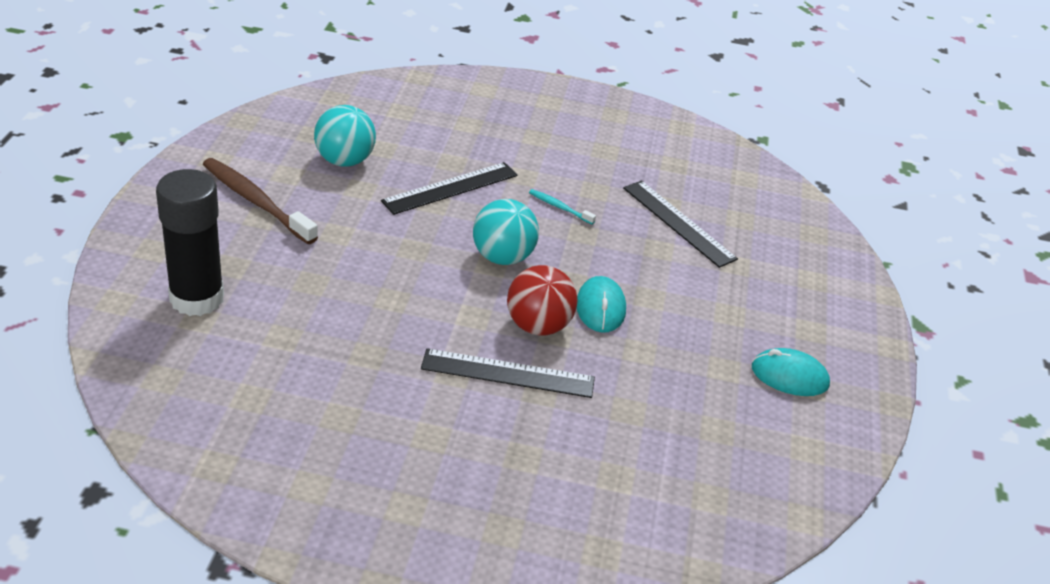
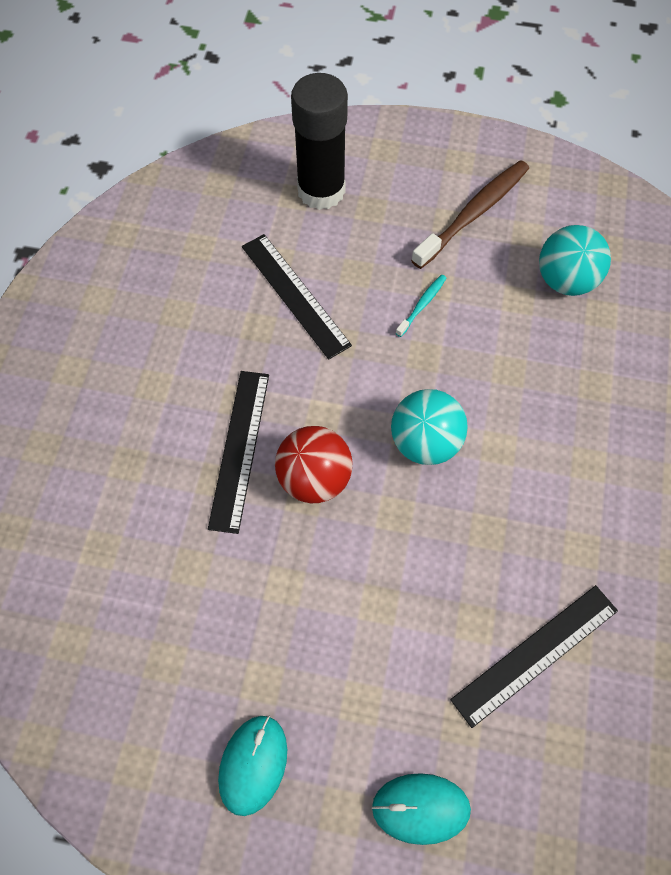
camera: 95 degrees right, 25 degrees up
(450, 188) = (542, 386): black ruler -> black ruler (295, 295)
(559, 207) = (534, 505): turquoise toothbrush -> turquoise toothbrush (422, 305)
(600, 308) = (352, 545): turquoise mouse -> turquoise mouse (421, 808)

